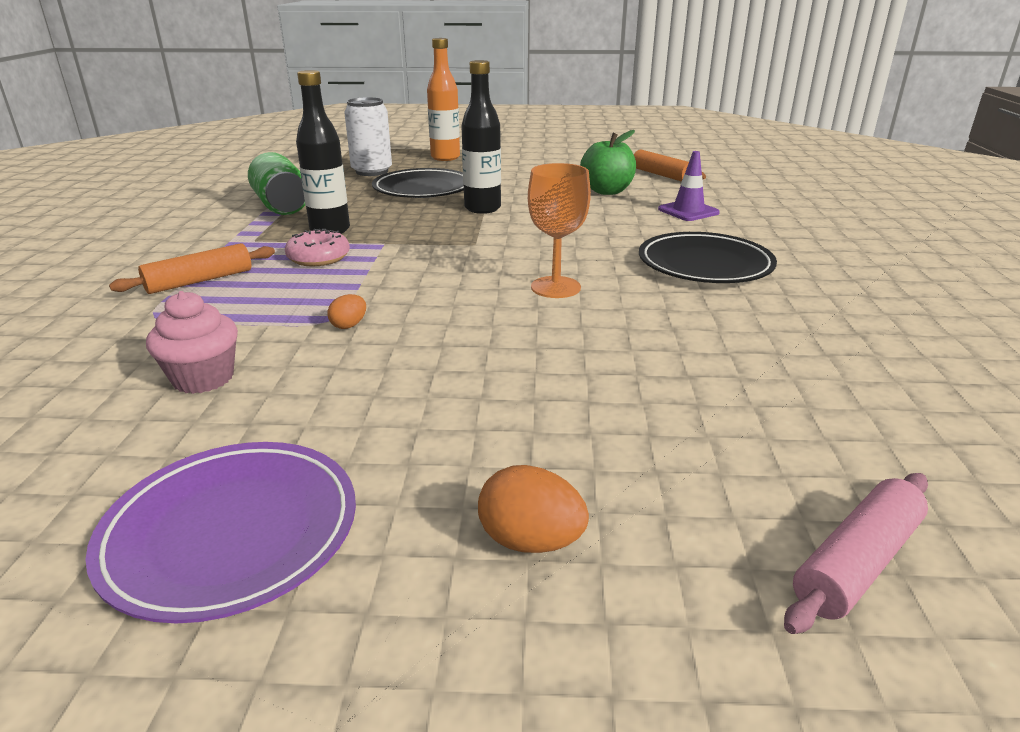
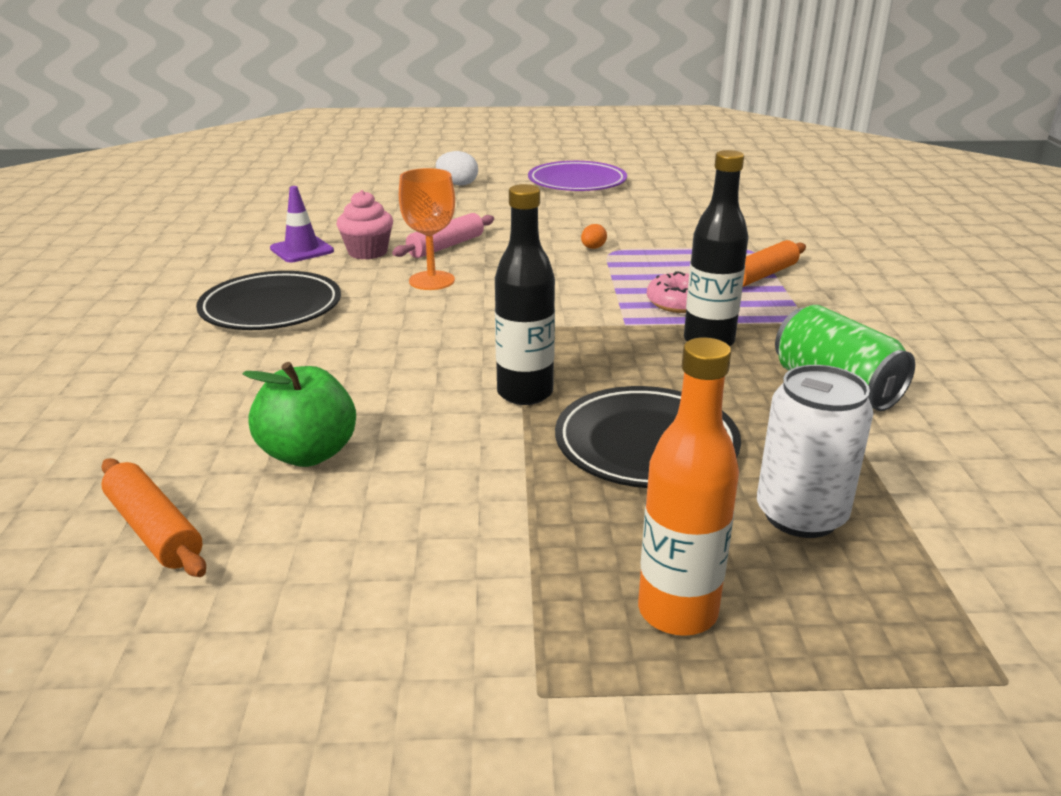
camera: 175 degrees right, 0 degrees up
(203, 378) = (657, 220): pink cupcake -> pink cupcake (367, 252)
(530, 541) = (457, 184): orange egg -> white egg
(688, 211) = (208, 399): purple traffic cone -> purple traffic cone (302, 250)
(856, 562) = (334, 184): pink rolling pin -> pink rolling pin (446, 246)

